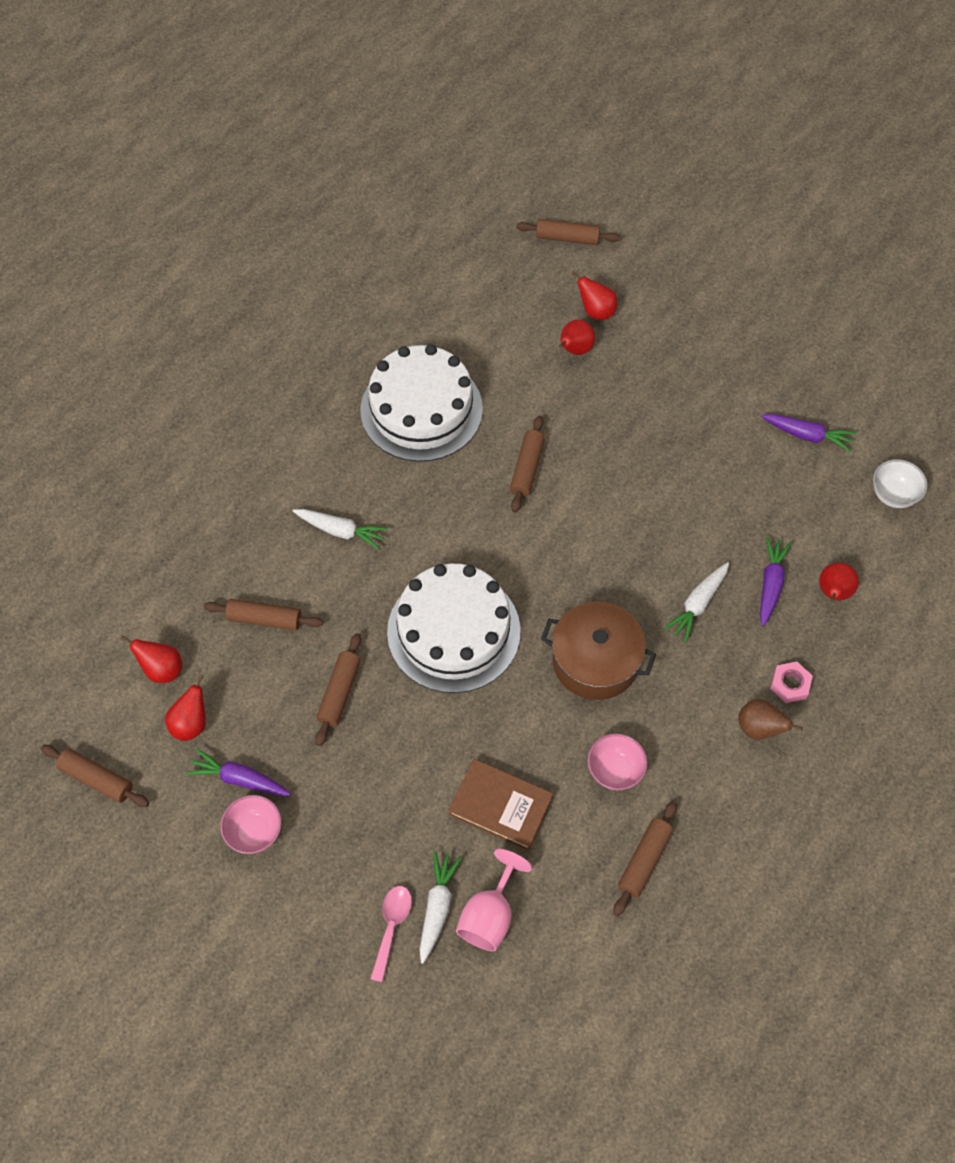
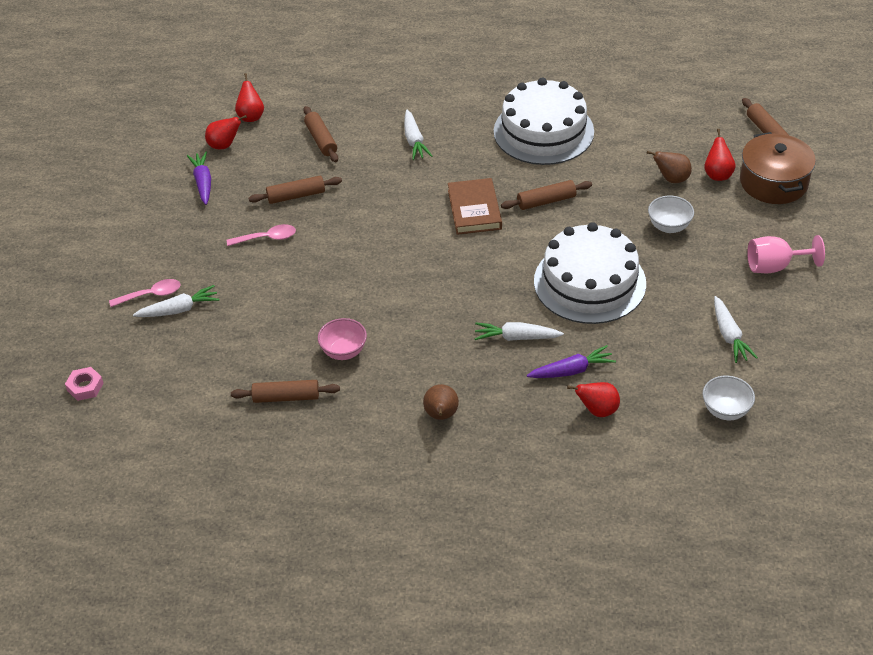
camera: 60 degrees right, 15 degrees down
(97, 779) = (160, 127): brown rolling pin -> none
(255, 832) = (172, 206): pink bowl -> none
(387, 758) = (267, 238): none -> pink spoon
(453, 631) = (385, 225): white cake -> white cake (589, 282)
(489, 915) = (190, 337): pink goblet -> pink goblet (774, 266)
(500, 806) = (273, 306): brown book -> brown book (474, 210)
(574, 350) = (671, 179): red pear -> brown pear
(595, 661) = (422, 304): brown pot -> brown pot (773, 182)
(637, 392) = (669, 226): none -> white bowl
(790, 684) = (493, 418): pink nut -> pink nut (85, 387)
(807, 435) = (729, 335): purple carrot -> white carrot

